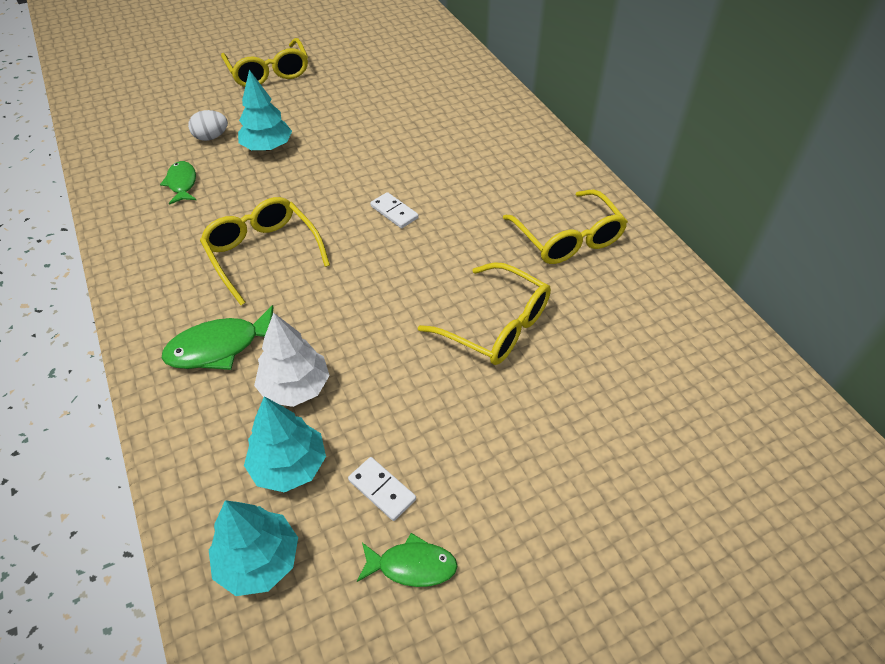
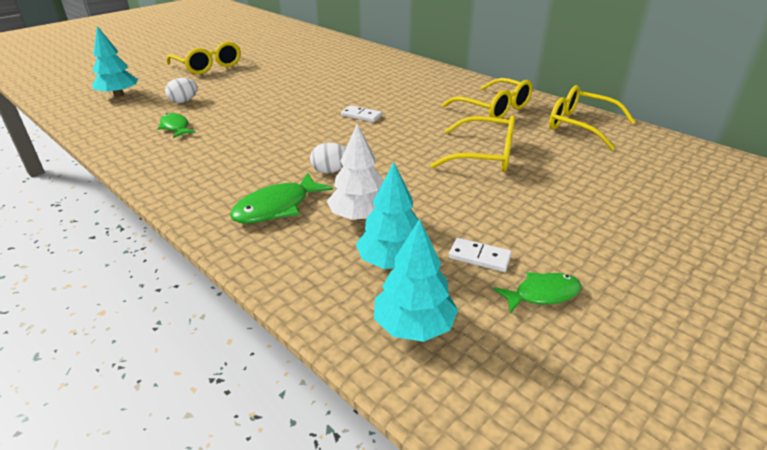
camera: 20 degrees left, 15 degrees down
(263, 253) = (274, 151): yellow glasses -> yellow glasses (580, 126)
(267, 147) = (235, 100): turquoise tree -> turquoise tree (119, 95)
(305, 304) = (330, 171): none -> white egg

